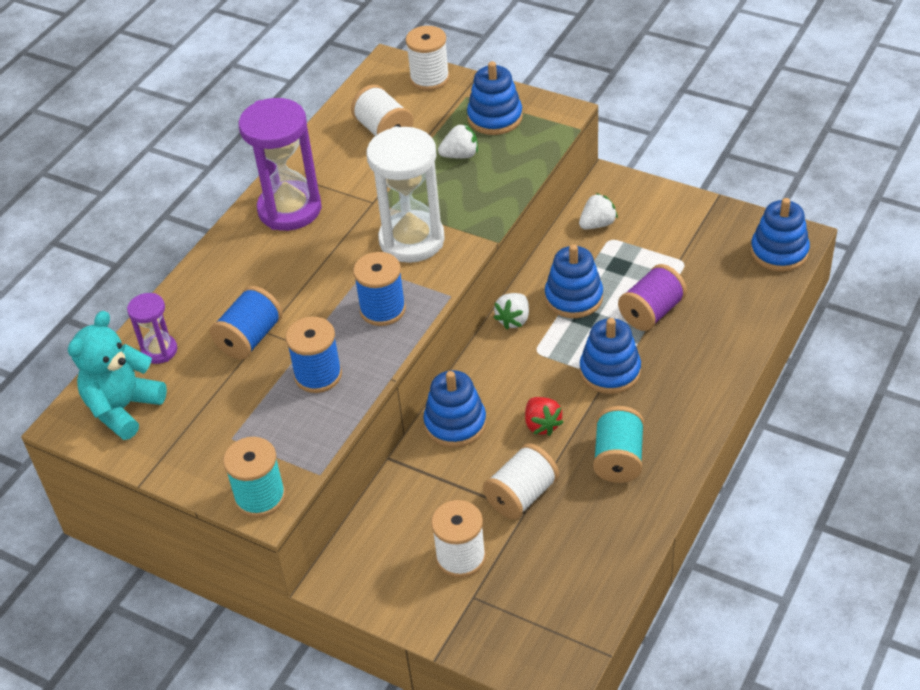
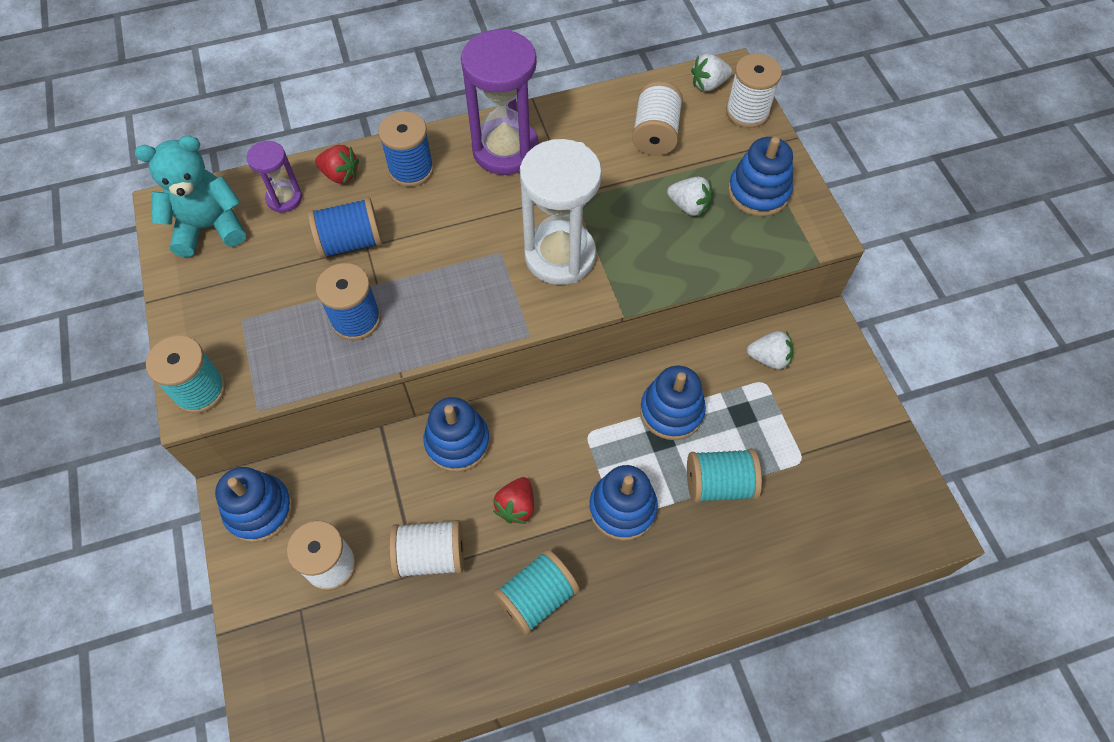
camera: 40 degrees right, 15 degrees up
(184, 307) = (340, 175): none -> red strawberry
(382, 309) = (466, 302): blue spool -> blue spool (411, 169)
(513, 320) = (603, 389): white strawberry -> white strawberry (708, 84)
(651, 312) = (719, 484): purple spool -> turquoise spool
(779, 252) = (899, 527): blue stacking toy -> blue stacking toy (259, 510)

